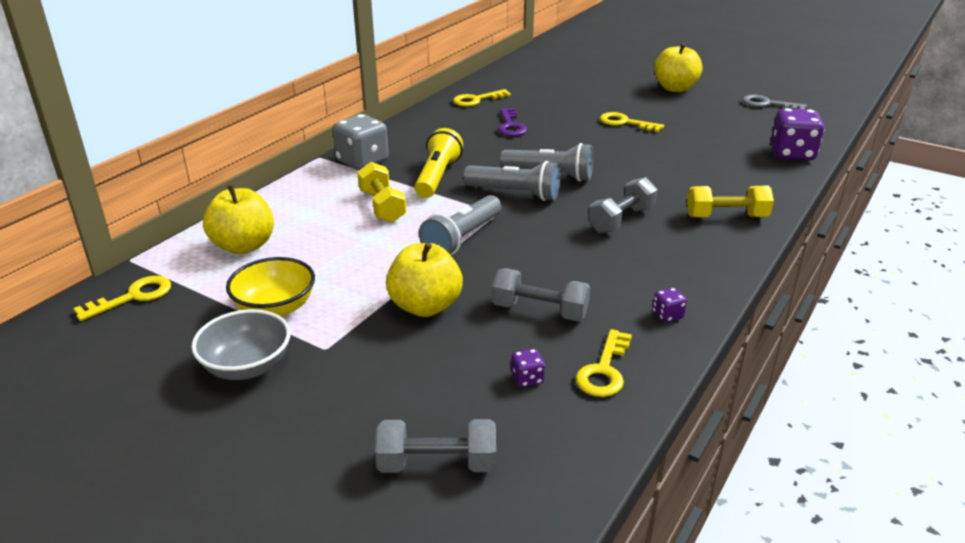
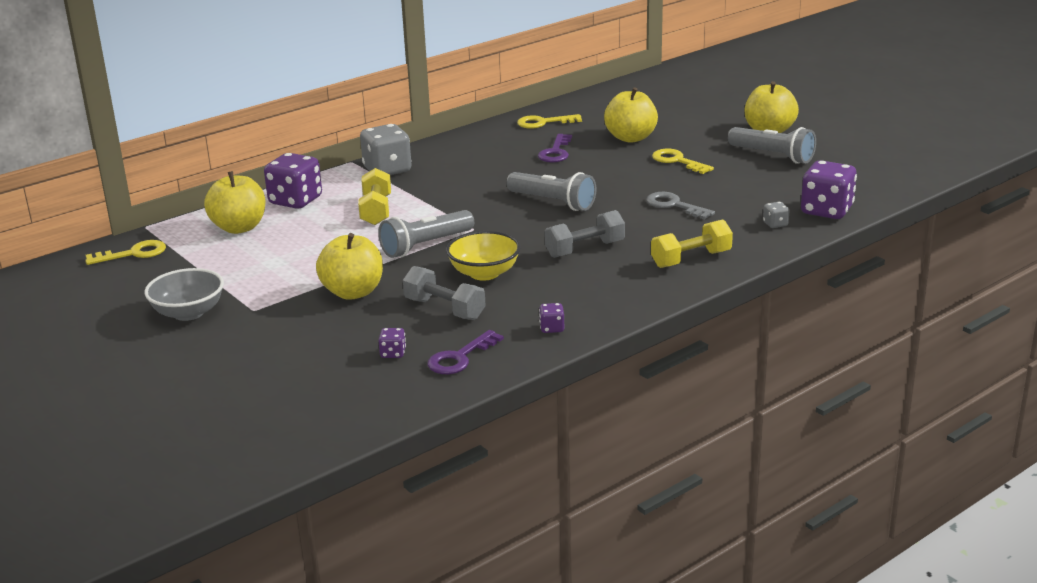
camera: 20 degrees right, 5 degrees down
(275, 308) = (234, 277): yellow bowl -> yellow bowl (484, 273)
(288, 206) = (295, 201): none -> purple dice
(437, 177) = (445, 191): yellow flashlight -> none
(437, 464) = (282, 393): grey dumbbell -> none
(515, 193) = (505, 214): grey flashlight -> grey flashlight (773, 156)
(566, 106) = (630, 138): none -> yellow apple
(604, 370) = (460, 357): yellow key -> purple key
(726, 216) = (691, 259): yellow dumbbell -> yellow dumbbell turned 45 degrees counterclockwise
(764, 172) = (775, 224): none -> grey dice
(767, 104) = (857, 158): grey key -> grey key (674, 205)

